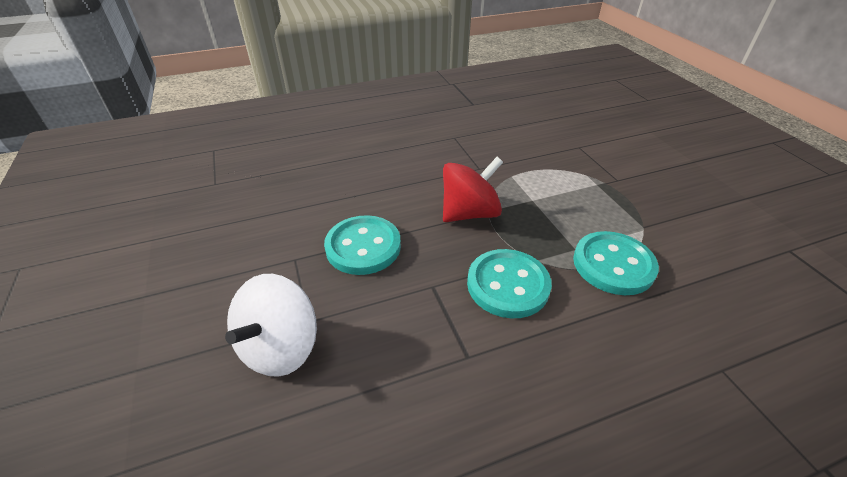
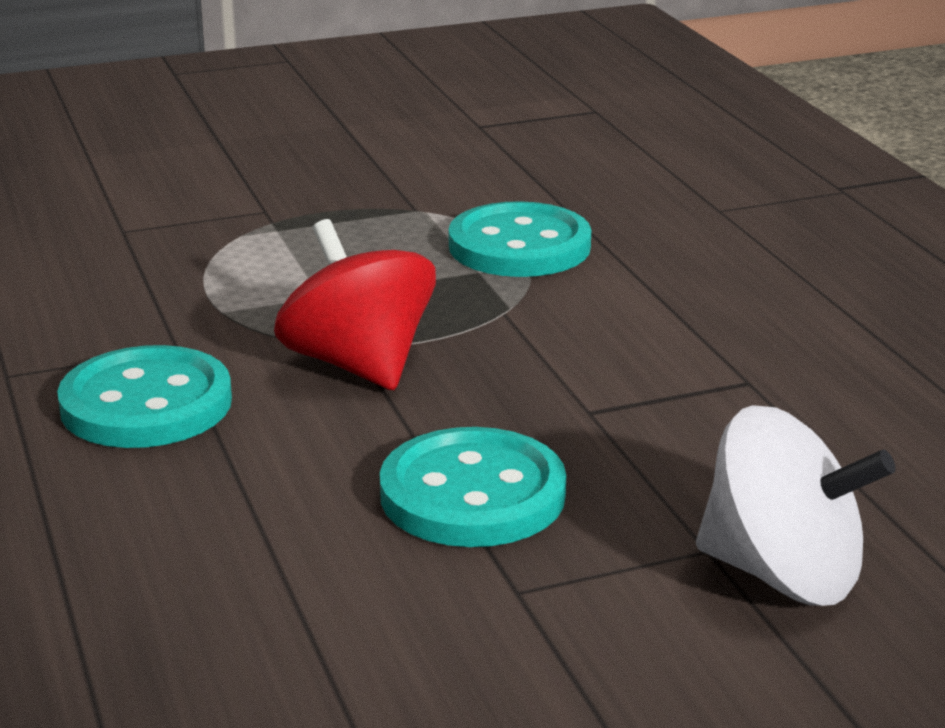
camera: 90 degrees left, 15 degrees down
(508, 285) = (578, 337): turquoise button -> turquoise button (146, 404)

